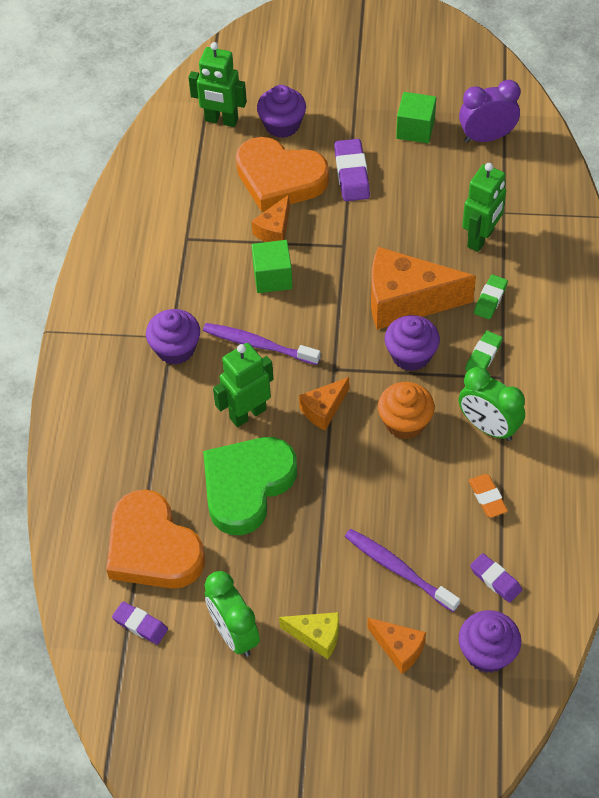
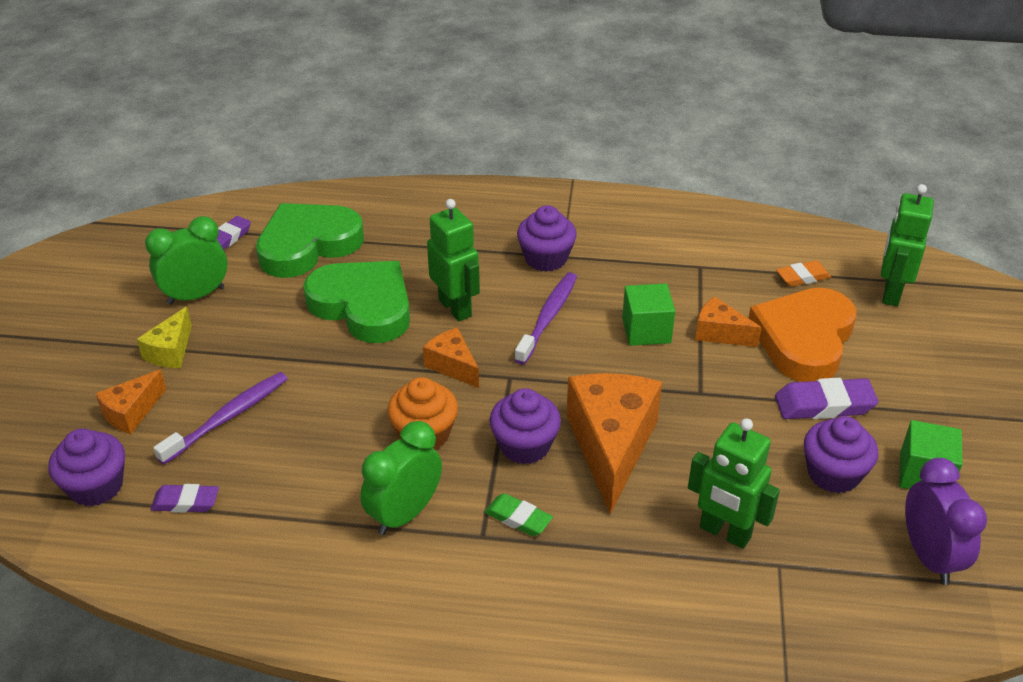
camera: 90 degrees right, 15 degrees down
(153, 548) = (308, 245): orange heart -> green heart
(282, 125) = (897, 344): purple cupcake -> purple cupcake (833, 474)
(487, 498) = (300, 504): orange eraser -> orange eraser (802, 277)
(490, 299) = (615, 534): green eraser -> none
(495, 580) = (186, 502): purple eraser -> purple eraser turned 45 degrees clockwise

